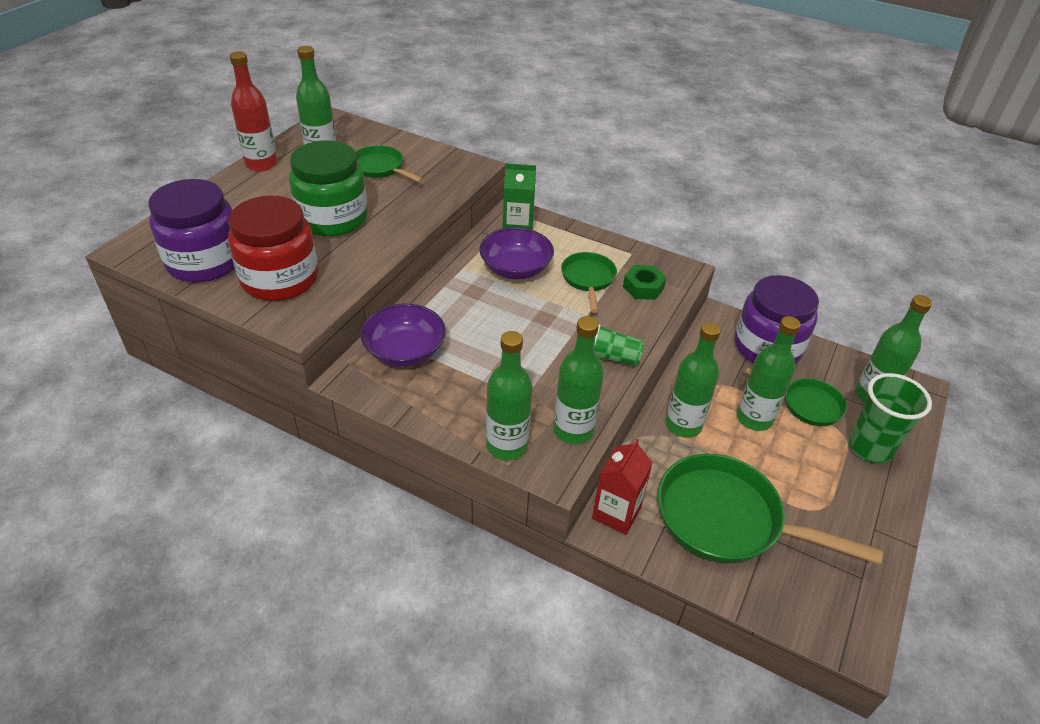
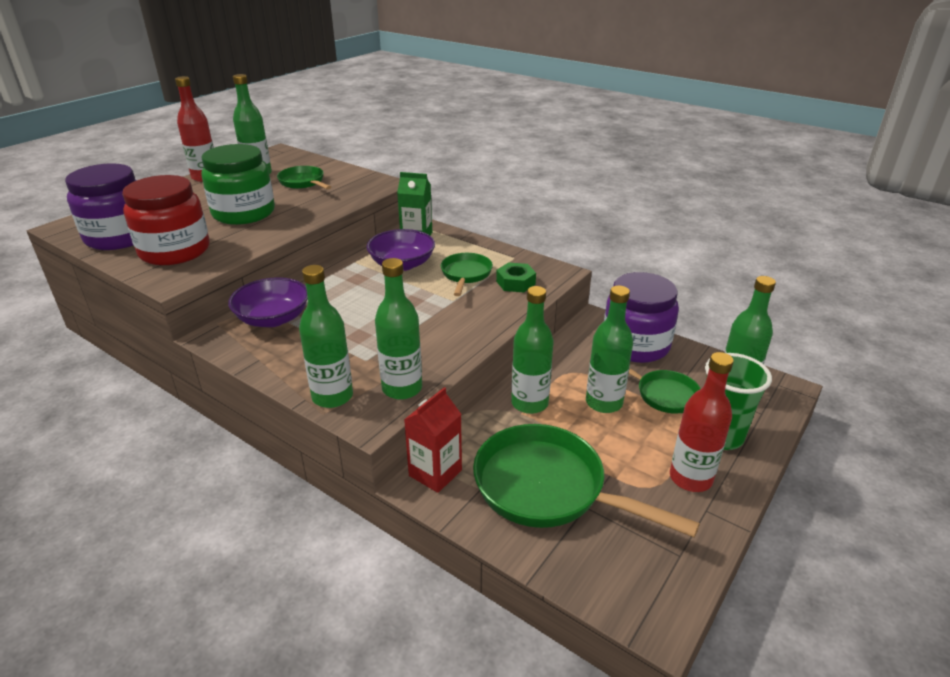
camera: 10 degrees right, 10 degrees down
(614, 357) = (466, 334): green cup -> none
(853, 496) = (690, 478): none -> red bottle

